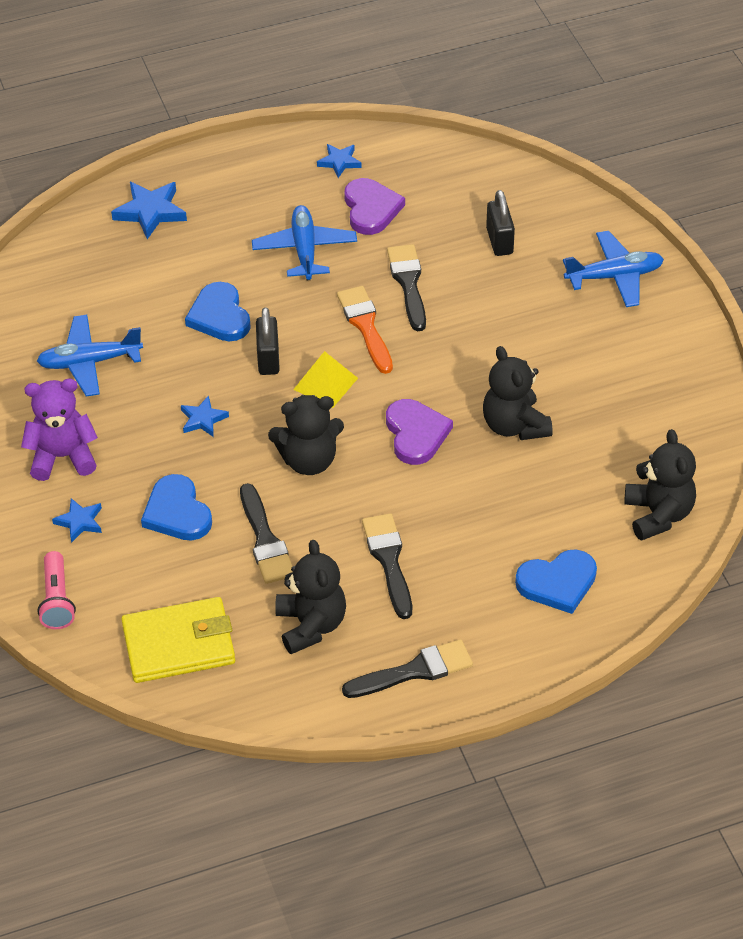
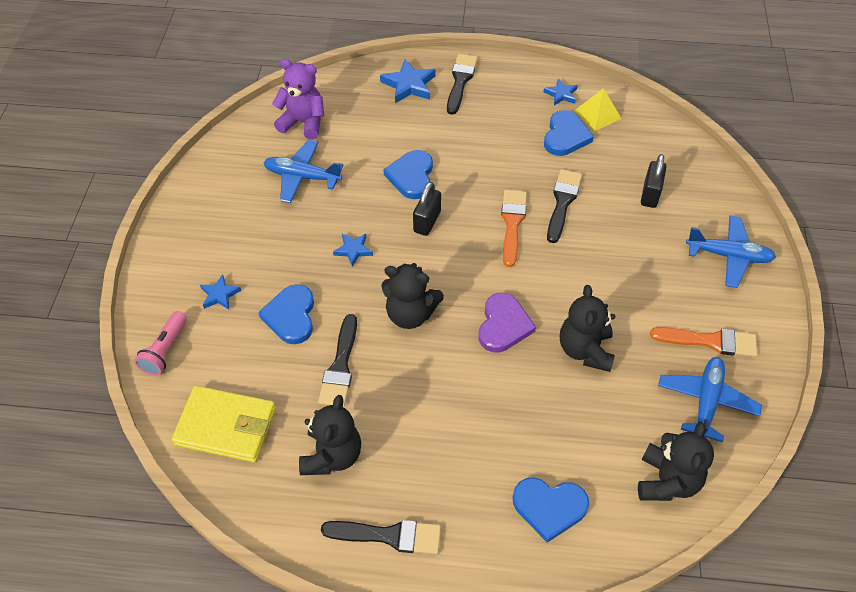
camera: 25 degrees right, 5 degrees up
(63, 457) = (240, 240): purple teddy bear -> purple teddy bear (303, 123)
(304, 250) = (500, 149): blue plane -> blue plane (706, 402)
(325, 383) = (457, 257): yellow pyramid -> yellow pyramid (597, 114)
(371, 209) = (565, 136): purple heart -> blue heart
(389, 561) = (423, 425): black brush -> black brush (460, 81)
(636, 369) = (710, 341): none -> orange brush

